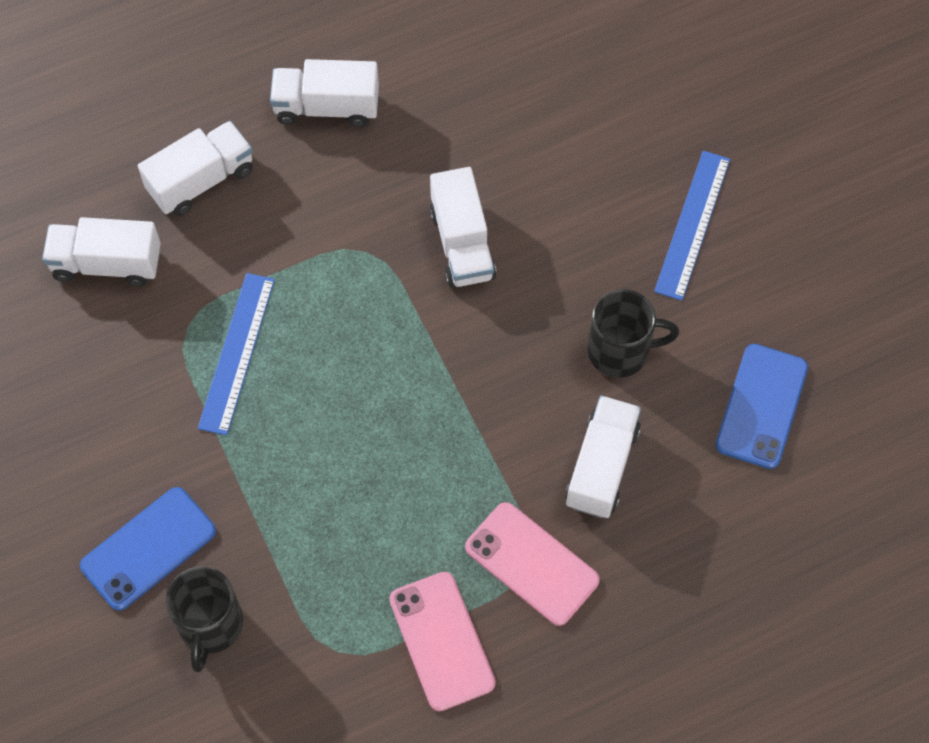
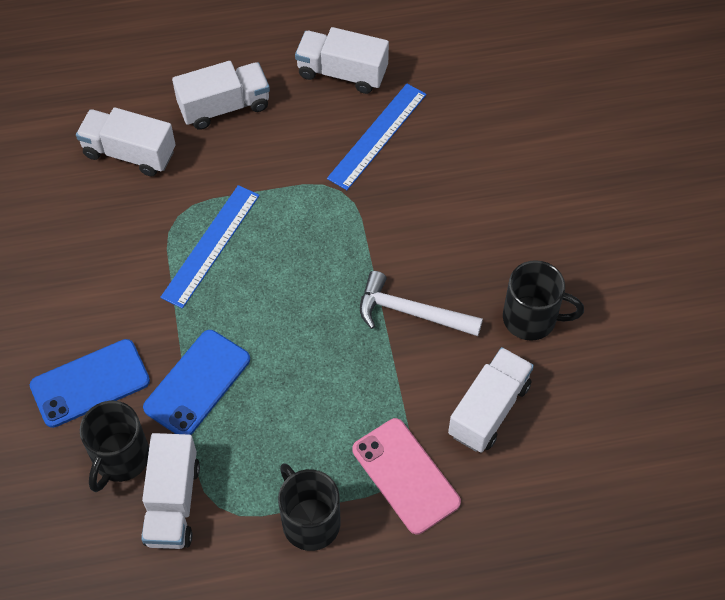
camera: 15 degrees right, 5 degrees down
(441, 641) = (310, 521): pink phone -> black mug
(462, 243) = (421, 202): white truck -> white truck (172, 502)
(487, 376) = (411, 312): none -> white hammer
(692, 224) = (621, 230): blue ruler -> blue ruler (377, 136)
(761, 406) = (642, 393): blue phone -> blue phone (197, 383)

